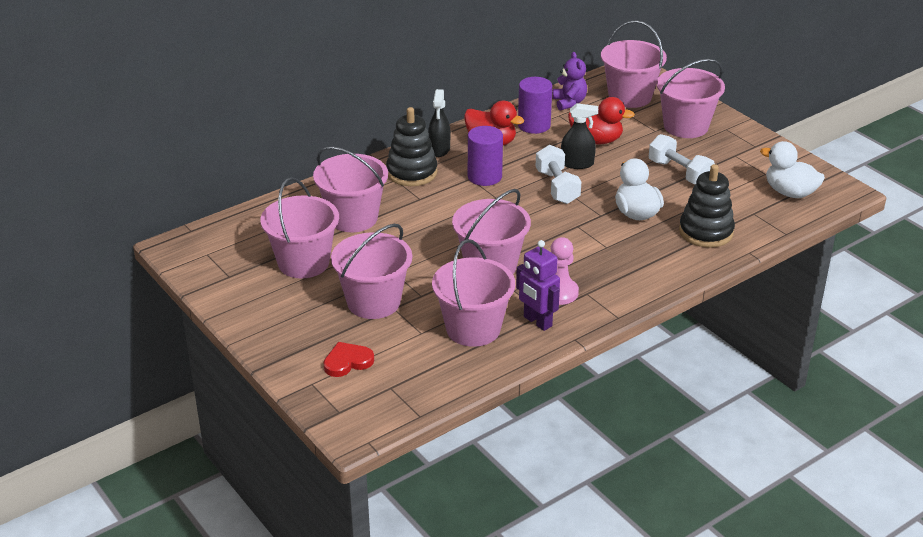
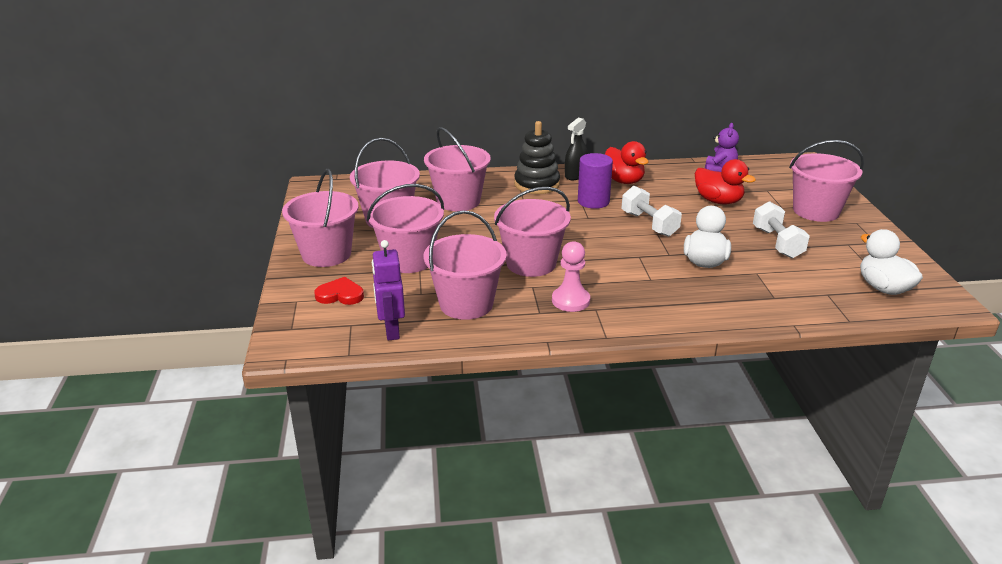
camera: 30 degrees right, 5 degrees down
(534, 125) = (672, 178): purple cylinder -> none
(537, 322) = (527, 316): purple robot -> purple robot (391, 331)
(557, 187) = (649, 224): white dumbbell -> white dumbbell turned 45 degrees counterclockwise
(577, 163) = (684, 212): black spray bottle -> none
(630, 96) = (780, 179): pink bucket -> pink bucket (326, 254)
(706, 232) = (762, 295): black stacking toy -> none

